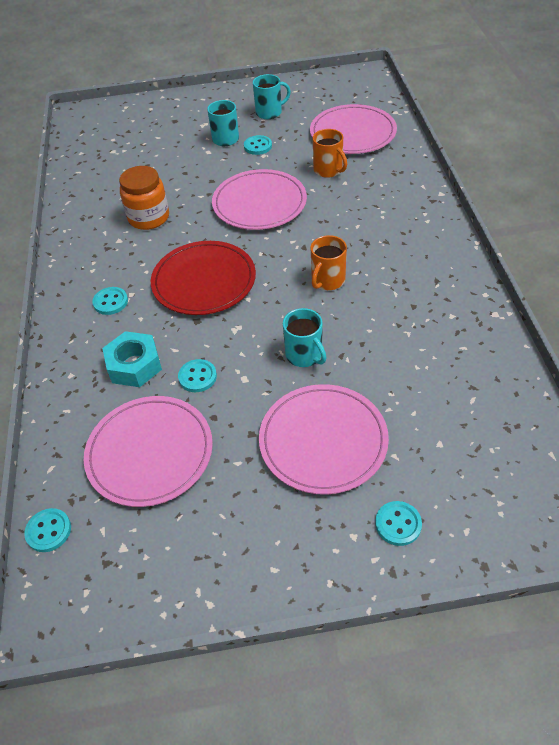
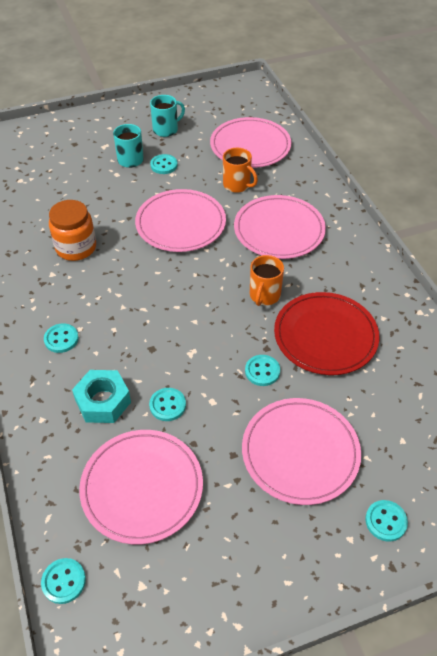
camera: 15 degrees left, 0 degrees up
(204, 281) = (148, 308): red plate -> red plate (325, 336)
(304, 355) = (262, 371): turquoise mug -> turquoise button
(361, 217) = (279, 230): none -> pink plate

